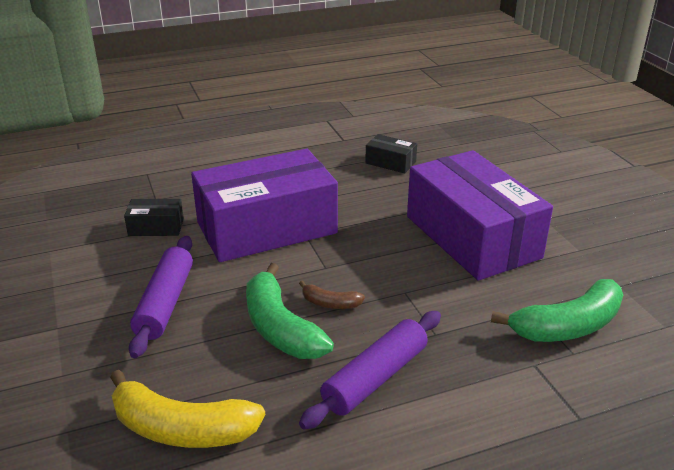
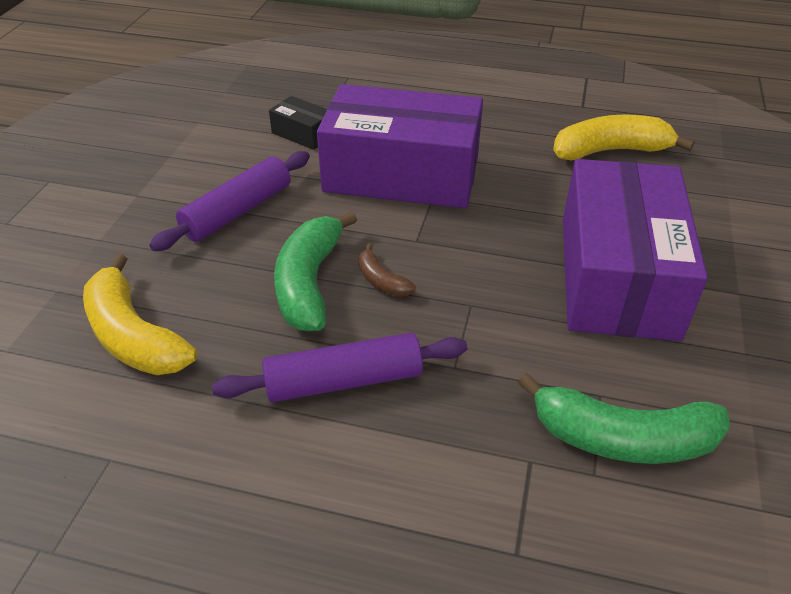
camera: 35 degrees right, 10 degrees up
(390, 162) = (610, 151): black box -> yellow banana

